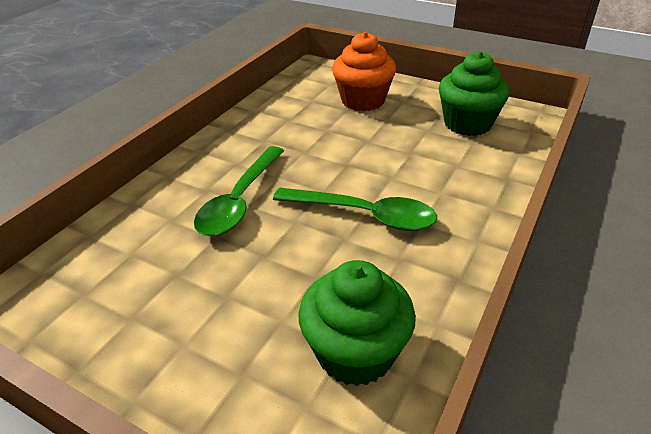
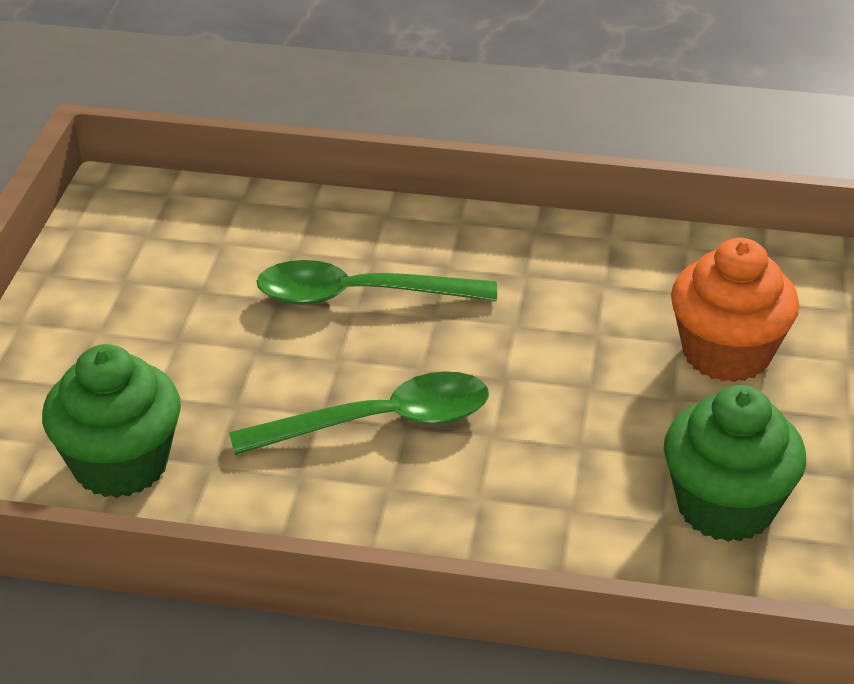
camera: 70 degrees right, 0 degrees up
(364, 215) = (379, 422): green spoon -> green spoon turned 105 degrees counterclockwise

